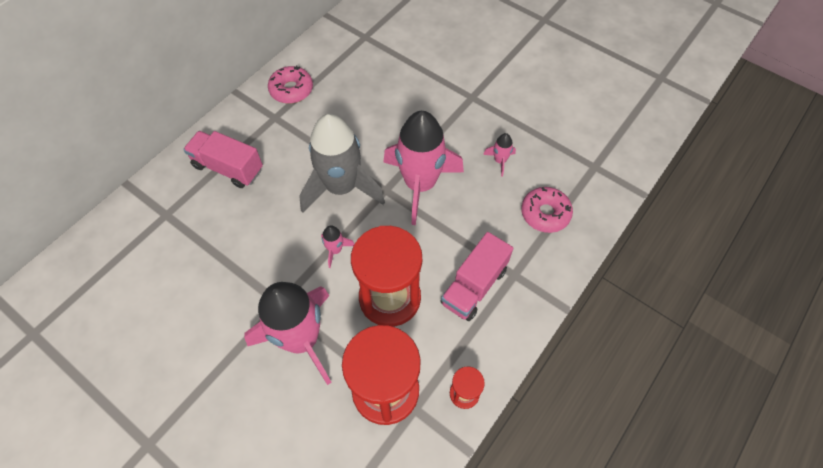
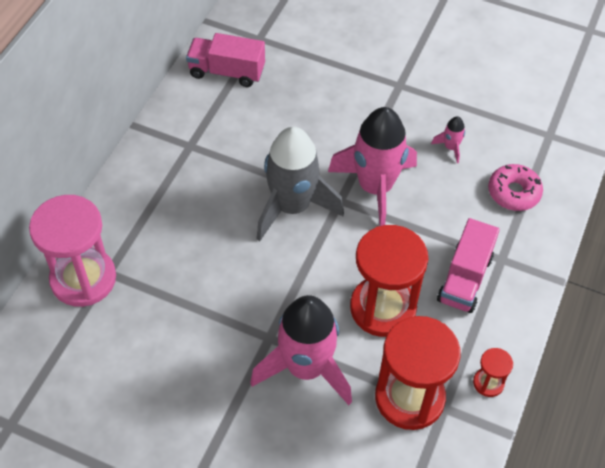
camera: 15 degrees left, 5 degrees down
(143, 216) = (83, 279): none -> pink hourglass
(228, 168) = (159, 210): pink truck -> pink truck (227, 72)
(291, 90) = (197, 112): pink donut -> none
(335, 250) = (309, 272): pink rocket -> none

